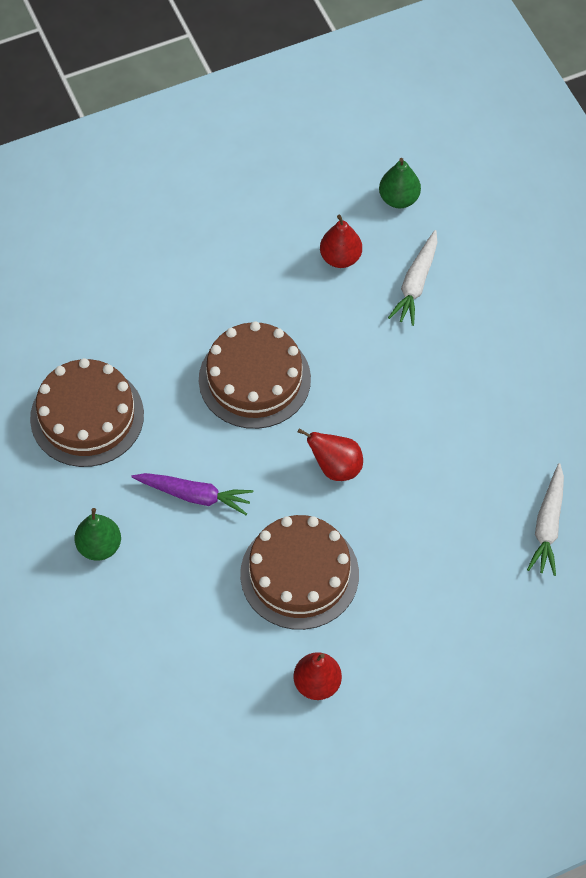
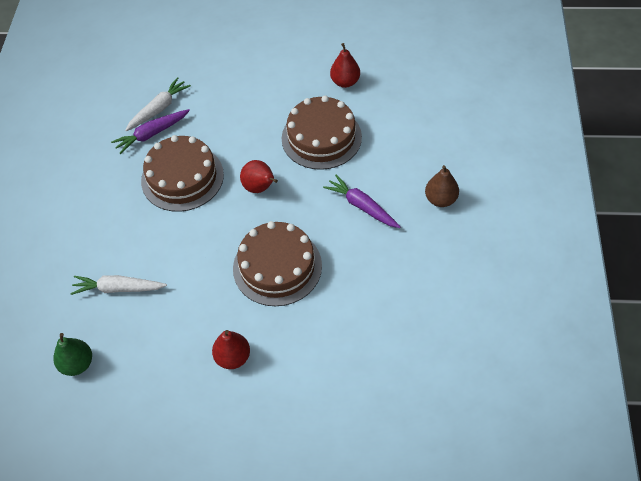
camera: 150 degrees left, 5 degrees down
(87, 416) = (411, 289): brown cake -> brown cake (182, 177)
(99, 546) = (440, 199): green pear -> brown pear
(340, 258) = (156, 333): red pear -> red pear (233, 357)
(416, 284) = (118, 288): white carrot -> white carrot turned 135 degrees counterclockwise
(527, 483) = (151, 134): none -> purple carrot

